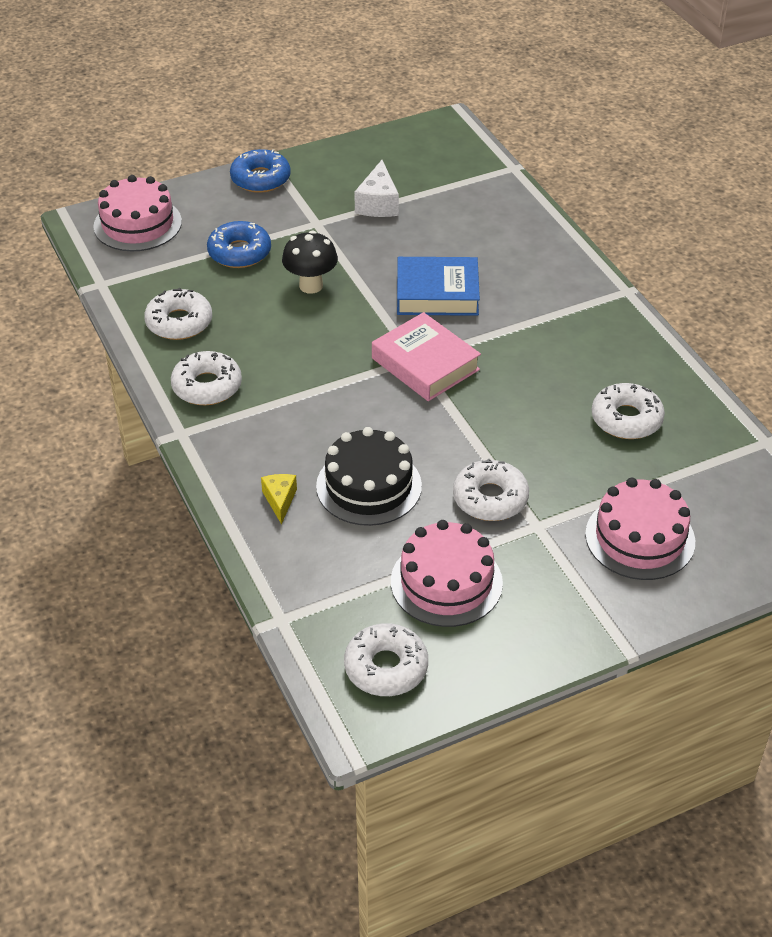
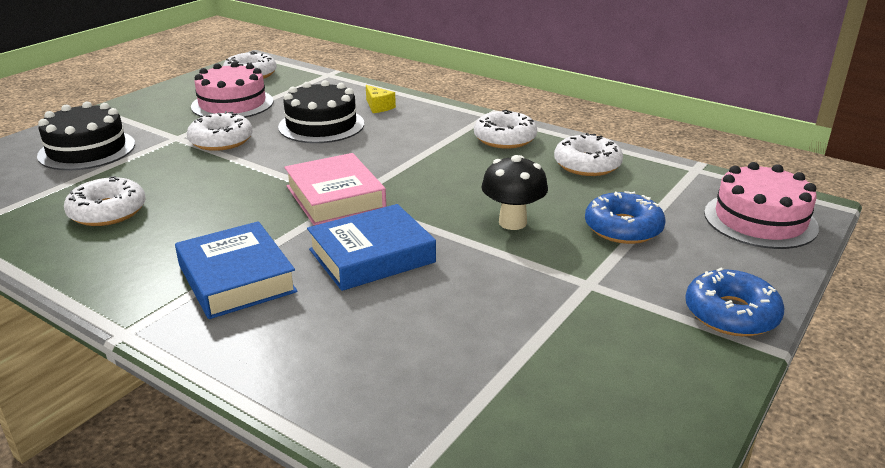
camera: 150 degrees right, 15 degrees down
(378, 203) = (546, 336): white cheese -> none
(425, 364) = (335, 197): pink book -> pink book turned 45 degrees clockwise
(542, 308) = (236, 278): none -> blue book
(640, 538) = (87, 150): pink cake -> black cake

